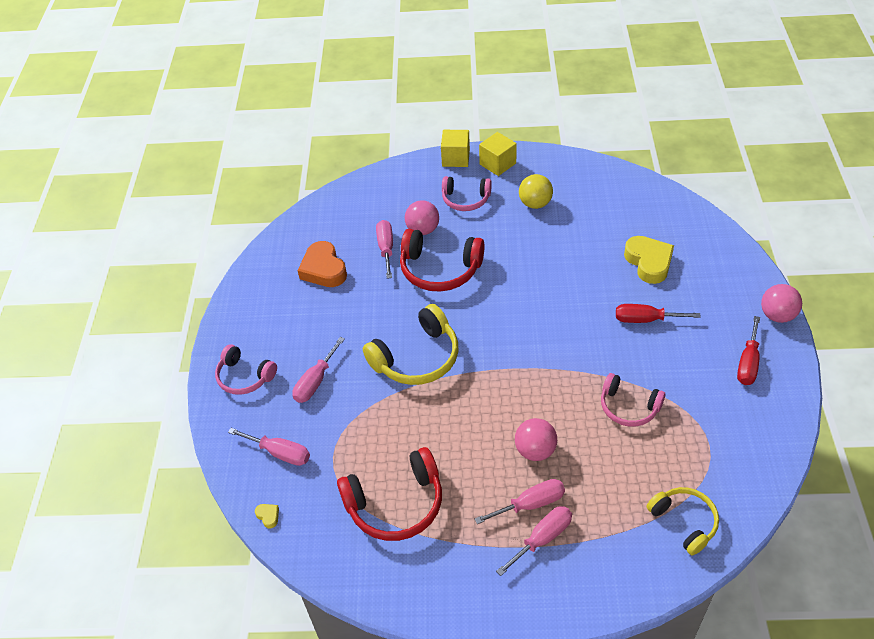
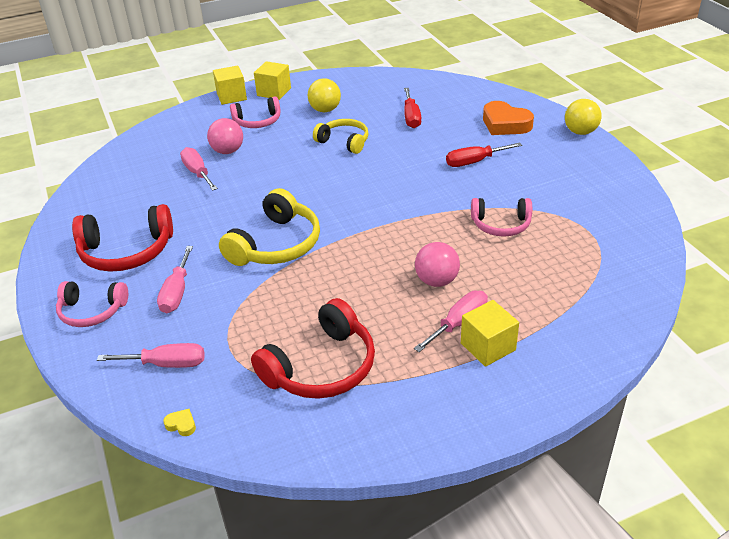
camera: 25 degrees left, 10 degrees down
(323, 269) = (139, 203): orange heart -> orange heart (505, 124)
(440, 269) = (261, 175): red headphones -> red headphones (126, 251)
(542, 538) = (488, 346): pink screwdriver -> yellow cube
(649, 262) = (451, 124): yellow heart -> none
(684, 522) = (607, 291): yellow headphones -> yellow headphones (344, 142)
(748, 363) = (580, 168): red screwdriver -> red screwdriver (411, 117)
(777, 315) = (580, 132): pink ball -> yellow ball

